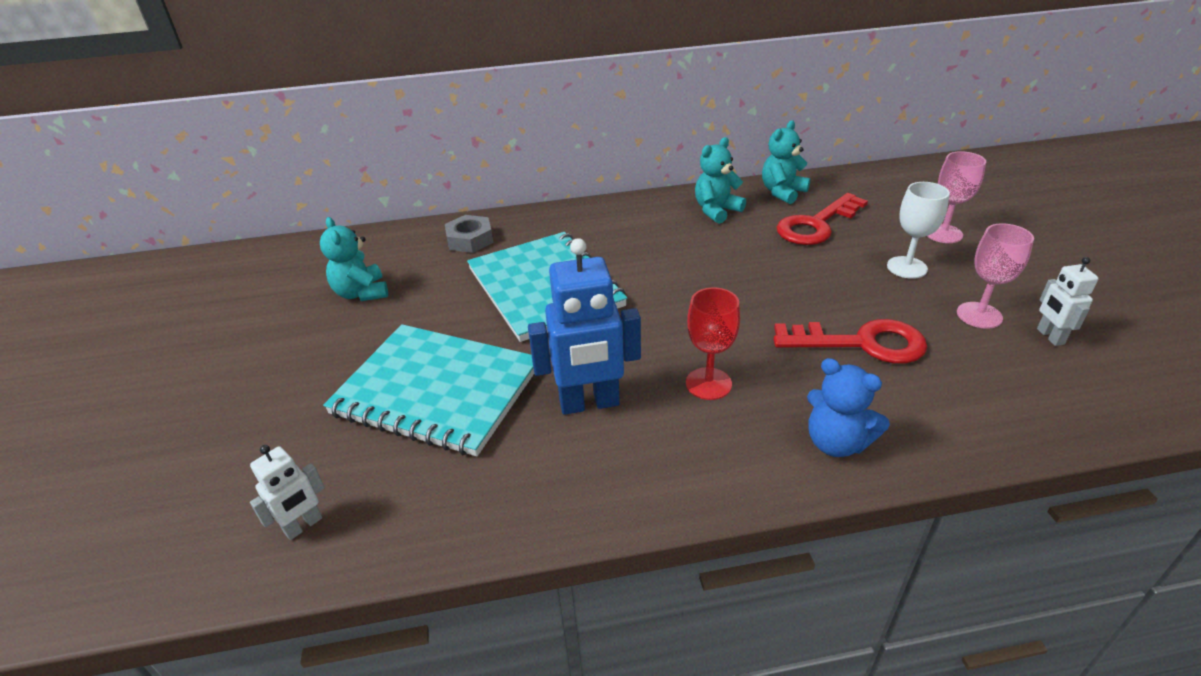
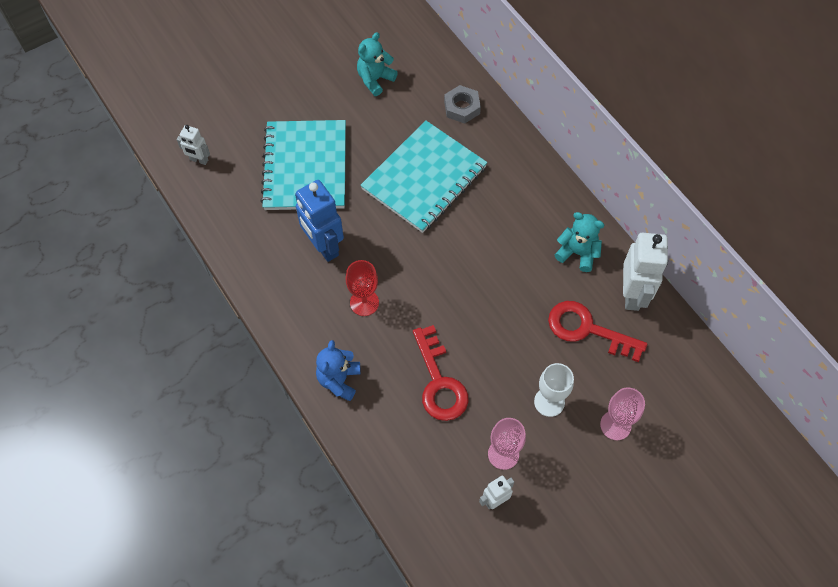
camera: 65 degrees right, 25 degrees up
(782, 192) = (632, 294): turquoise teddy bear -> white robot

